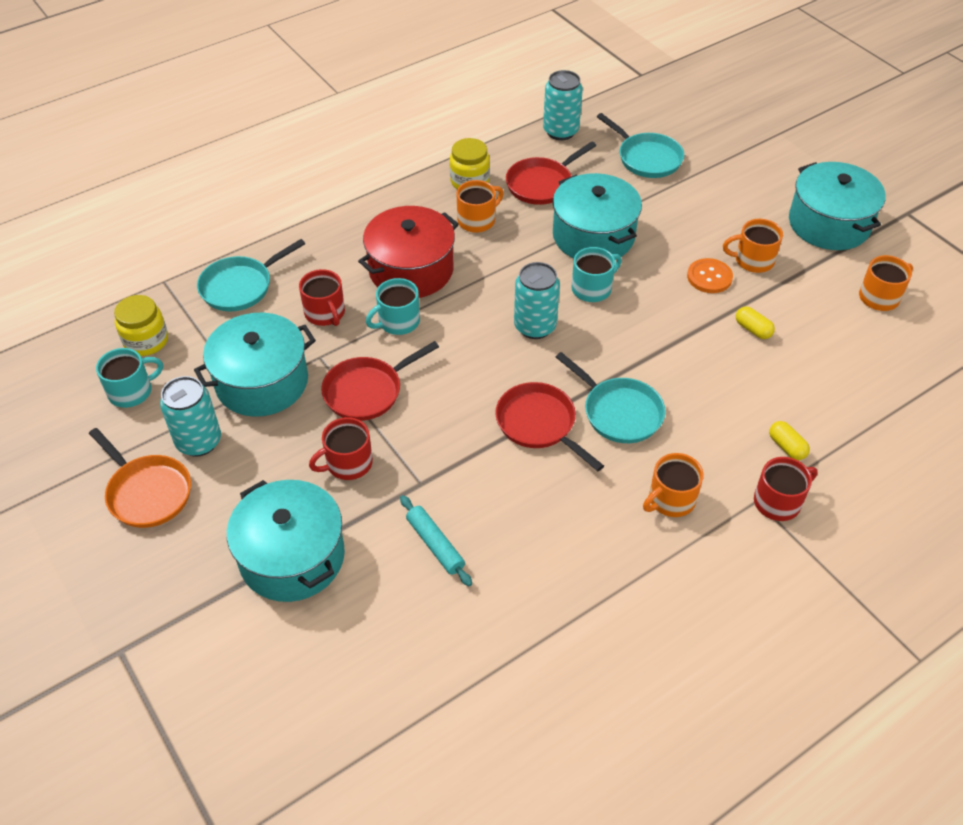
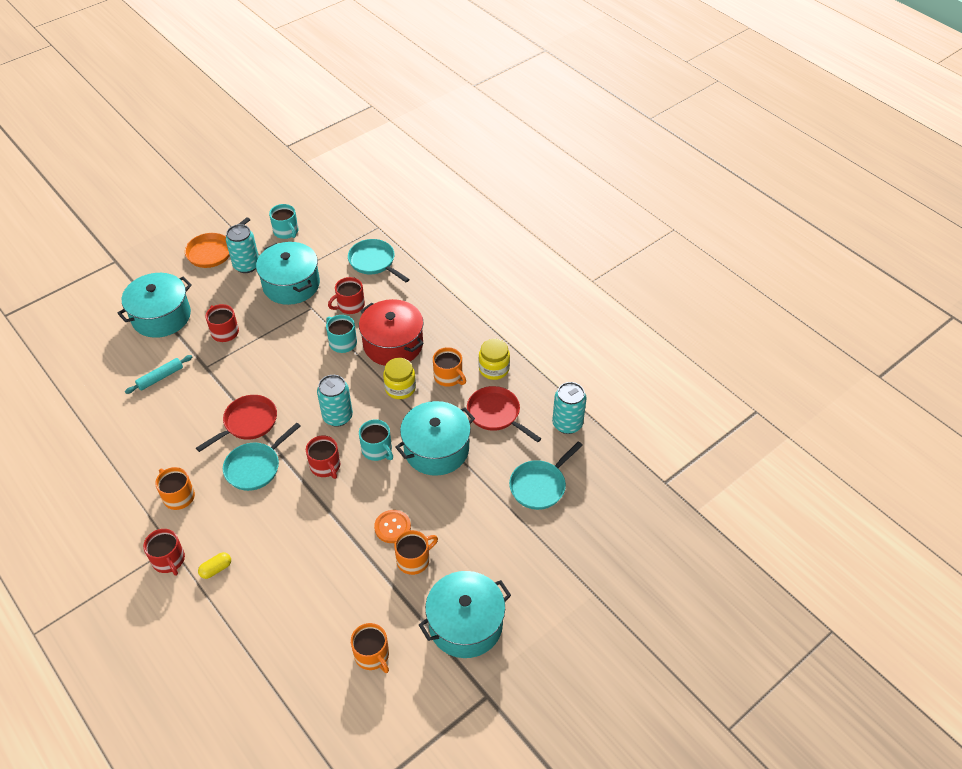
camera: 85 degrees right, 0 degrees up
(146, 341) = (326, 229): yellow jar -> yellow jar (400, 388)
(367, 391) = (281, 334): red pan -> none
(618, 338) = (325, 466): none -> red mug
(752, 329) = (334, 554): yellow capsule -> none
(753, 260) = (414, 560): orange mug -> orange mug turned 60 degrees clockwise

